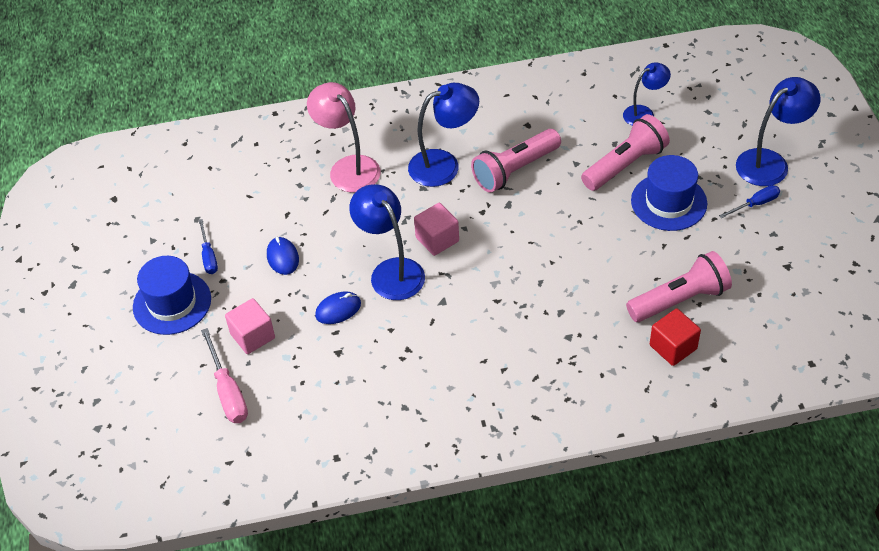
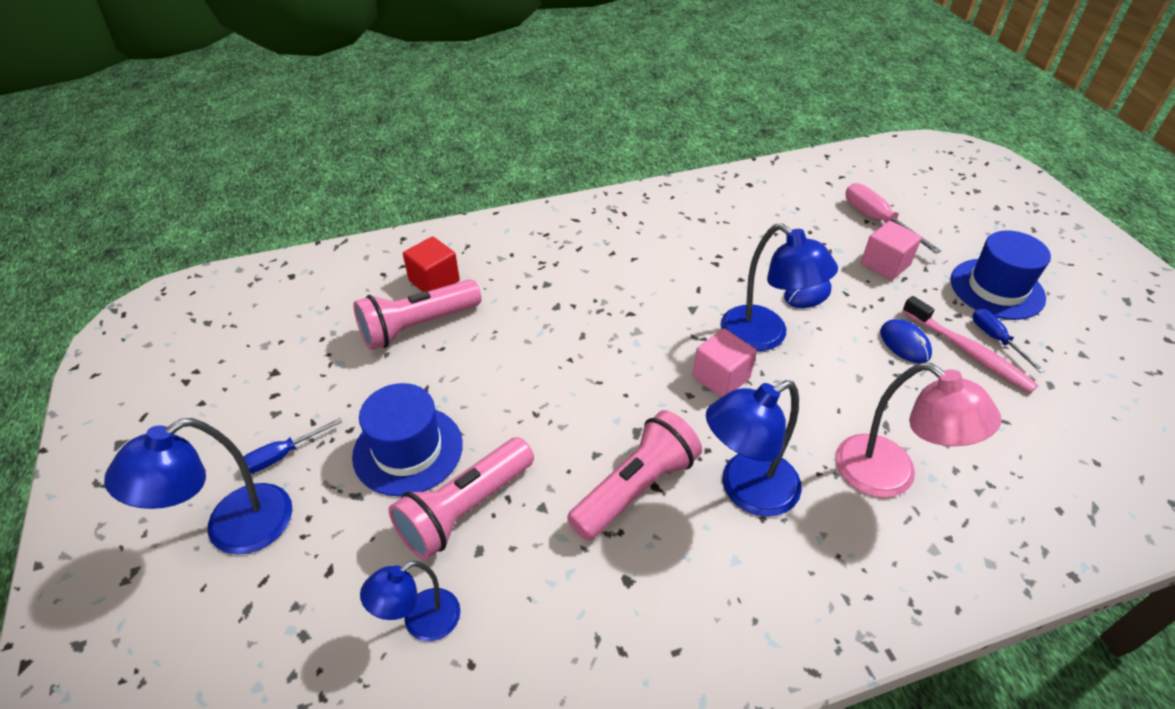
camera: 170 degrees right, 5 degrees down
(238, 248) = (968, 351): none -> pink toothbrush

